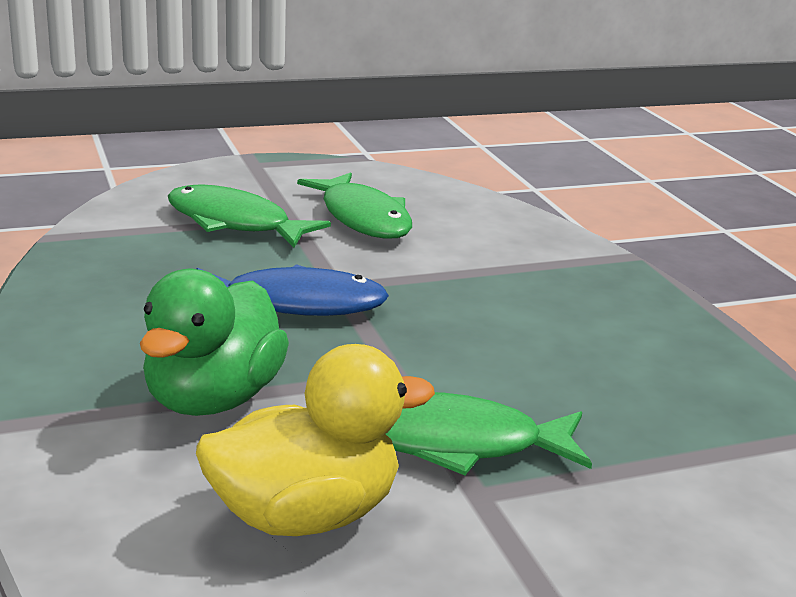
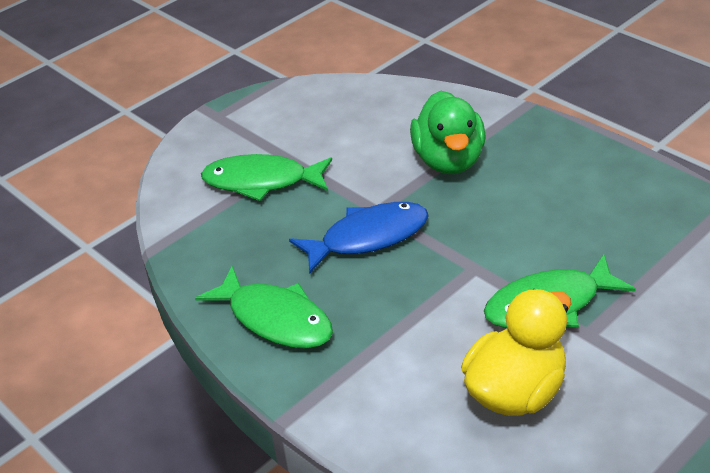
camera: 20 degrees left, 15 degrees up
(212, 399) = (392, 336): green duck -> green duck (448, 161)
(363, 218) = (339, 140): green fish -> green fish (275, 319)

